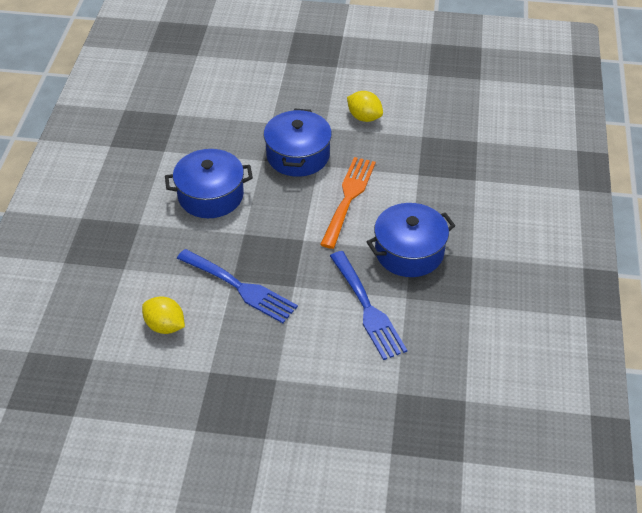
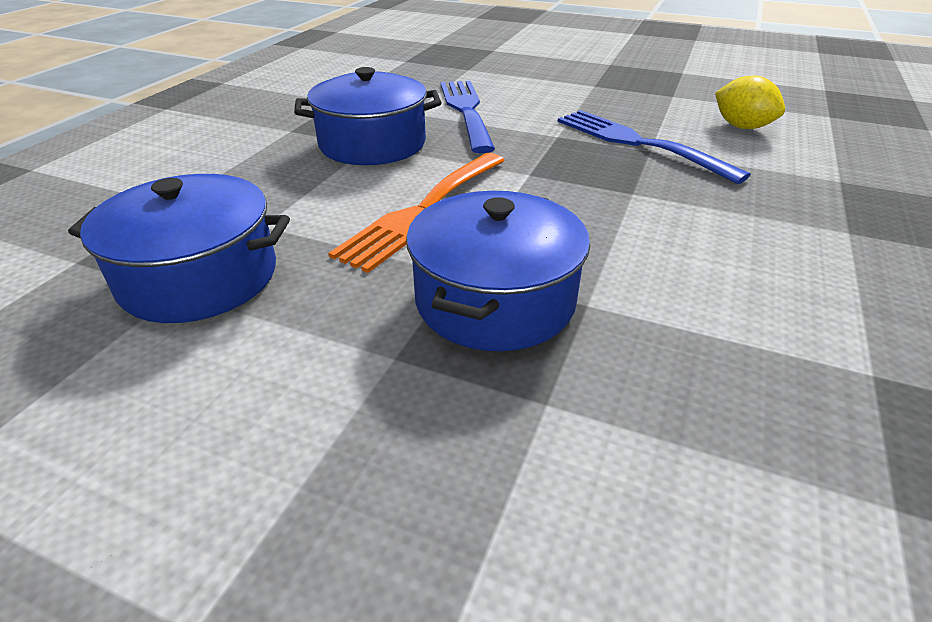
camera: 165 degrees left, 10 degrees down
(210, 195) = (707, 254): blue pot -> blue pot (199, 277)
(364, 117) = (268, 366): yellow lemon -> none

